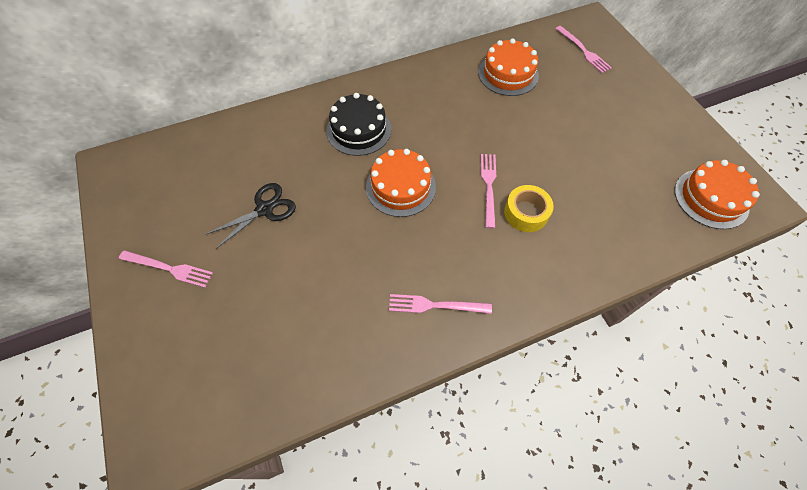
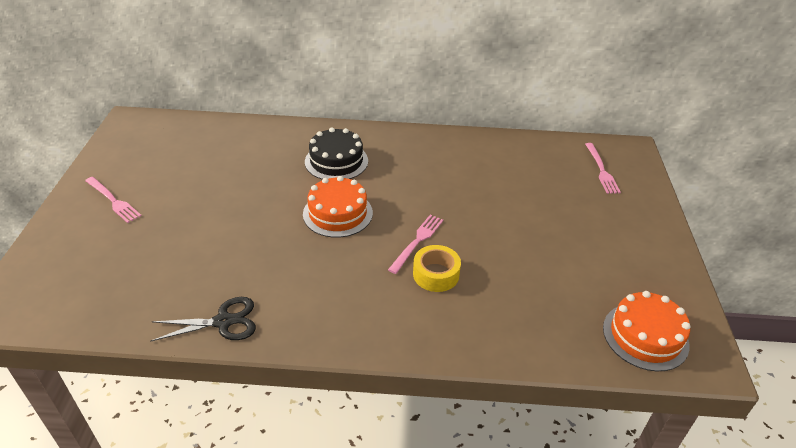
camera: 25 degrees right, 20 degrees down
(265, 209) = (215, 189): black scissors -> black scissors (223, 322)
(435, 305) = (294, 309): pink fork -> none
(508, 74) = (508, 164): orange cake -> none

